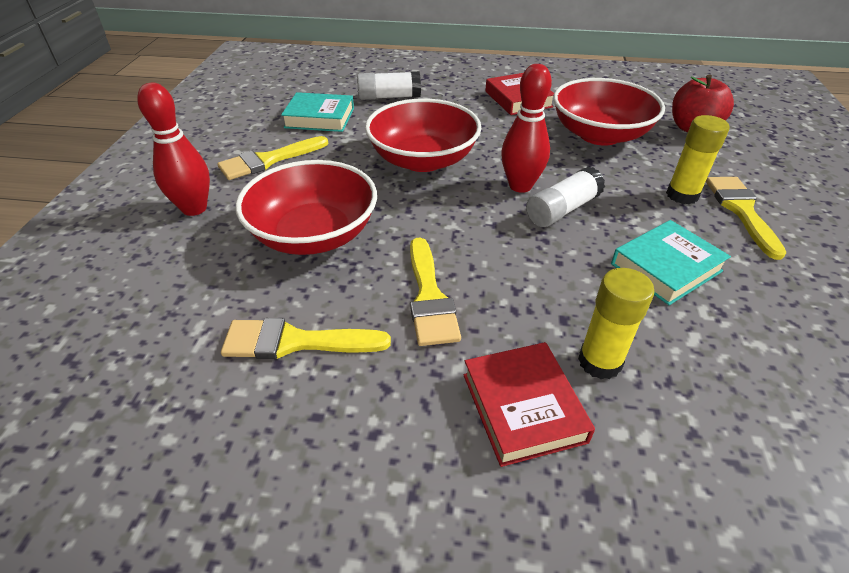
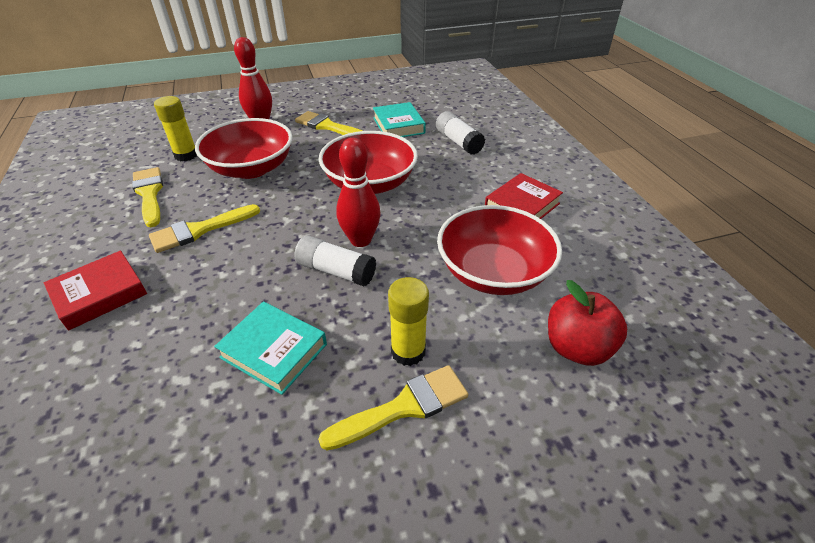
camera: 65 degrees right, 0 degrees up
(599, 362) = (145, 324): yellow glue stick -> yellow glue stick (186, 155)

